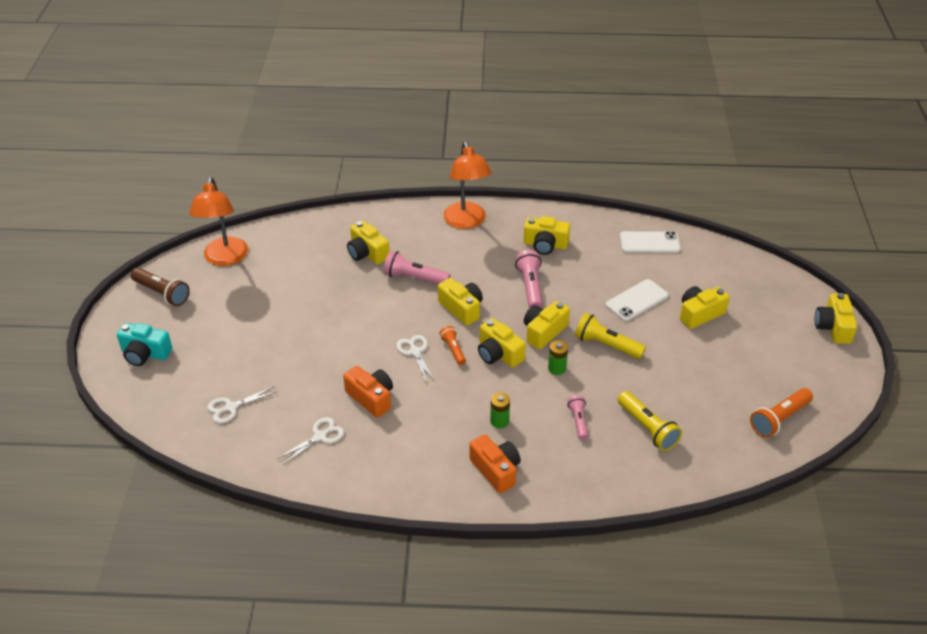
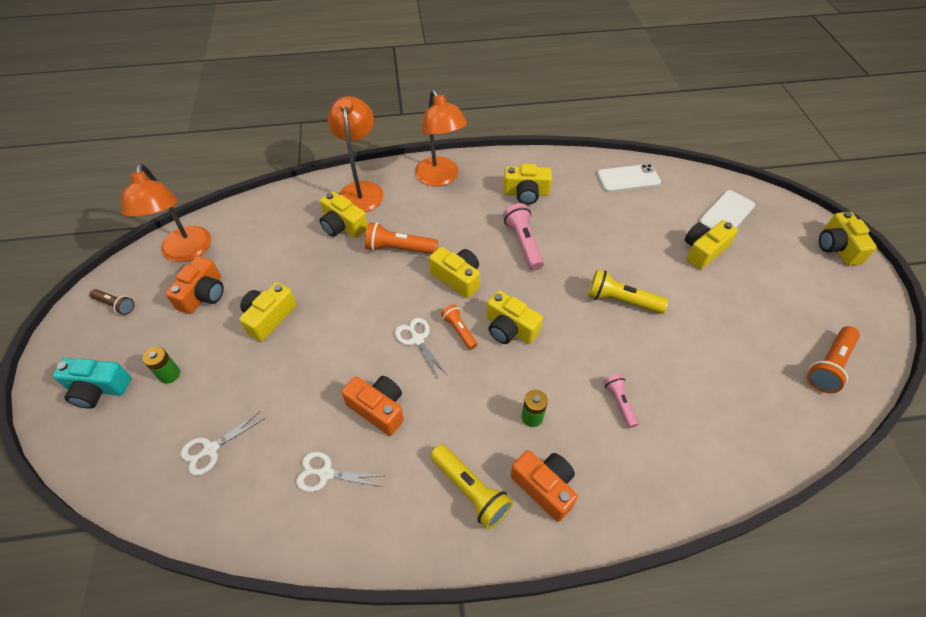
camera: 10 degrees left, 10 degrees up
(162, 293) = (115, 305): brown flashlight -> brown flashlight, size x0.62
(236, 294) = (203, 294): none -> orange camera
(320, 436) = (326, 473): white scissors -> white scissors turned 120 degrees counterclockwise
(390, 224) = (361, 189): none -> orange lamp
(414, 278) = (399, 249): pink flashlight -> orange flashlight
(544, 332) = (551, 294): yellow camera -> yellow camera (269, 317)
(557, 368) = (577, 337): green battery -> green battery (169, 374)
(636, 300) = (636, 244): white phone -> white phone (726, 214)
(647, 428) = (696, 399): yellow flashlight -> yellow flashlight (470, 490)

